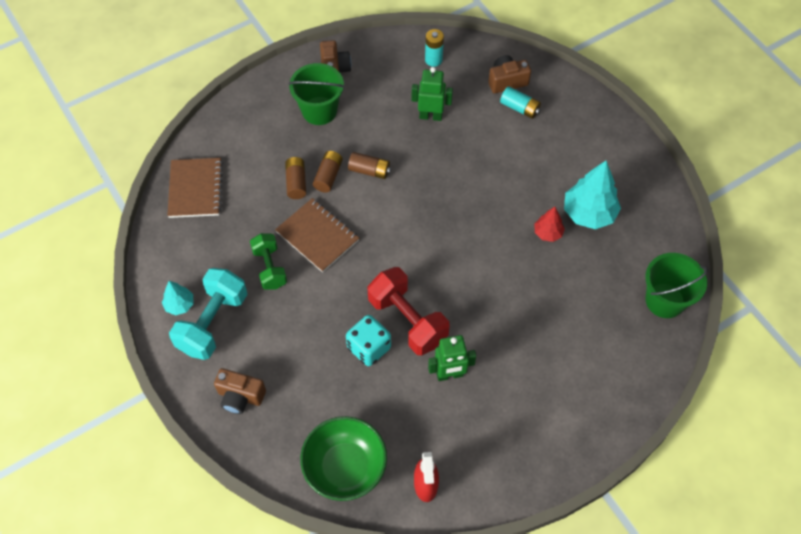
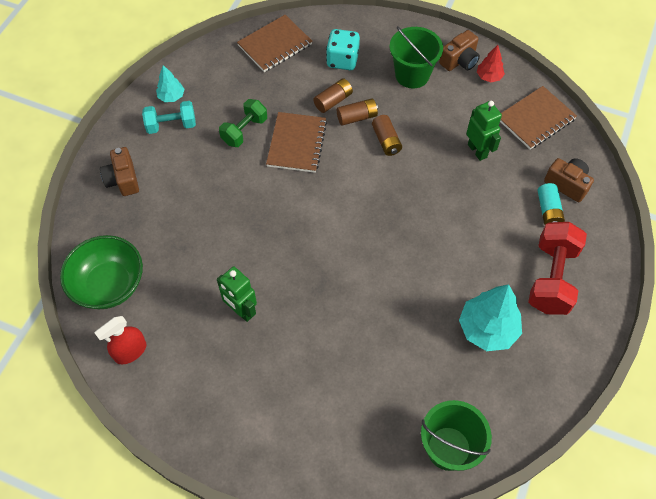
camera: 55 degrees right, 0 degrees up
(213, 323) = (171, 125): turquoise dumbbell -> turquoise dumbbell, size x0.64
(369, 348) = (224, 238): turquoise dice -> turquoise dice (342, 60)
(407, 320) = (269, 250): red dumbbell -> red dumbbell (551, 278)
(433, 60) = (536, 119): turquoise battery -> brown notebook
(548, 233) = (438, 307): red tree -> red tree (489, 77)

